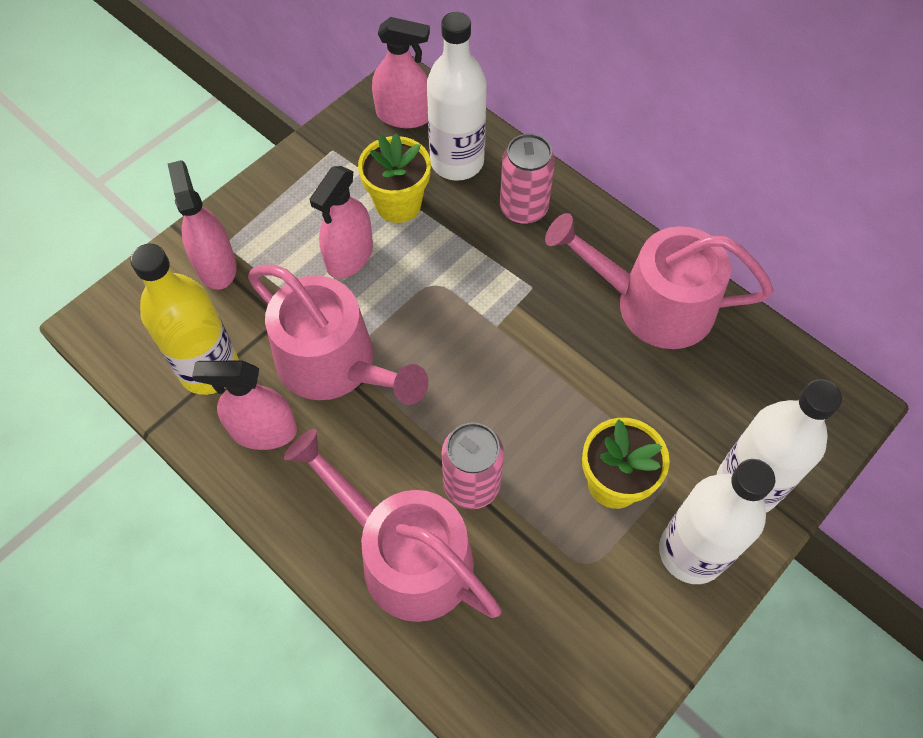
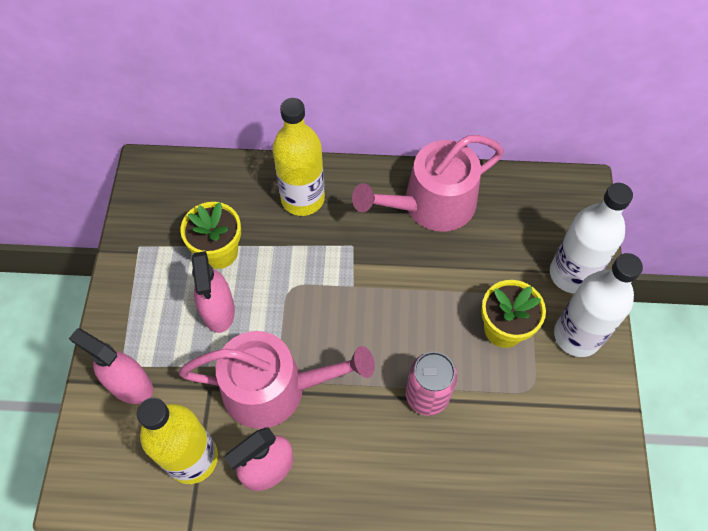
camera: 40 degrees left, 0 degrees up
(404, 115) = (167, 189): pink spray bottle -> none
(405, 555) = (427, 471): pink watering can -> none
(457, 162) = (232, 197): white bottle -> none
(523, 208) = (302, 199): pink can -> yellow bottle

